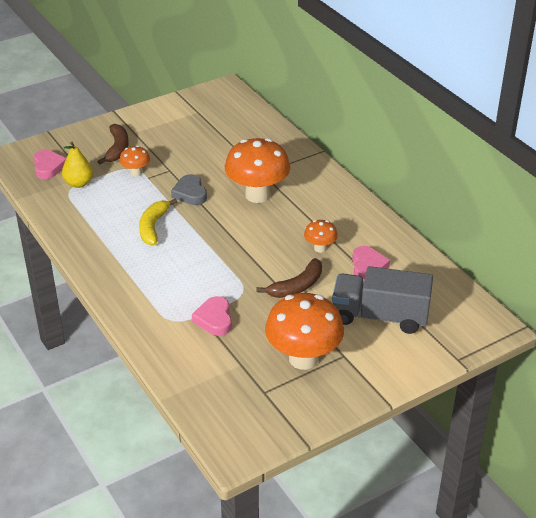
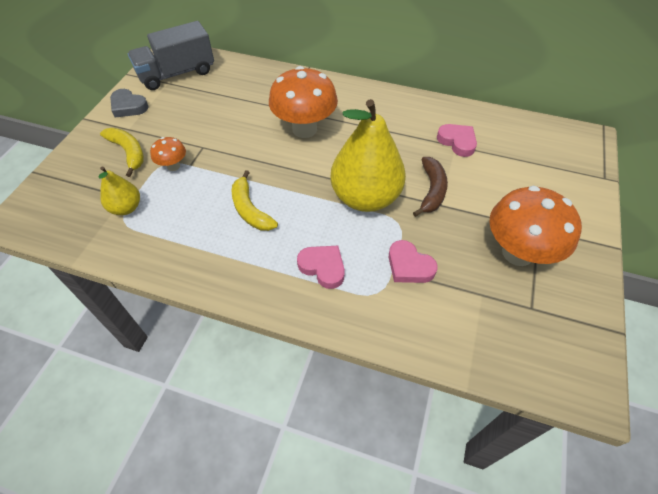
camera: 40 degrees left, 15 degrees up
(48, 167) = (73, 208): pink heart -> pink heart (323, 267)
(117, 149) = (128, 152): brown banana -> yellow banana
(190, 193) = (246, 158): grey heart -> grey heart (128, 106)
(241, 263) = (365, 197): none -> yellow pear
(320, 248) = (406, 147): orange mushroom -> none
(380, 316) = (517, 177): grey truck -> grey truck (177, 73)

